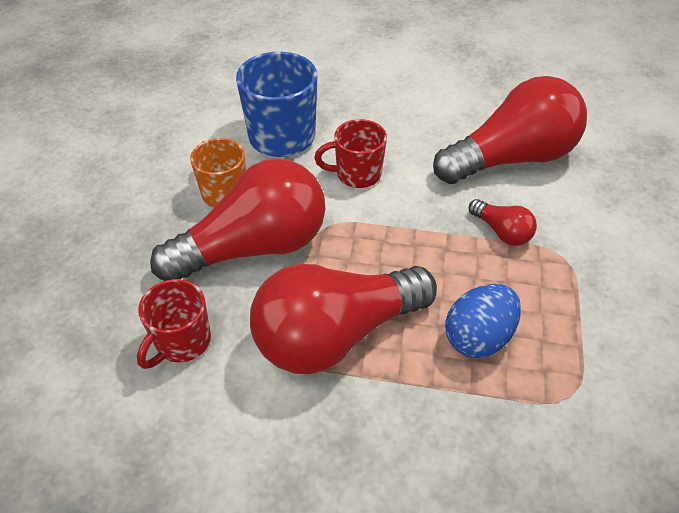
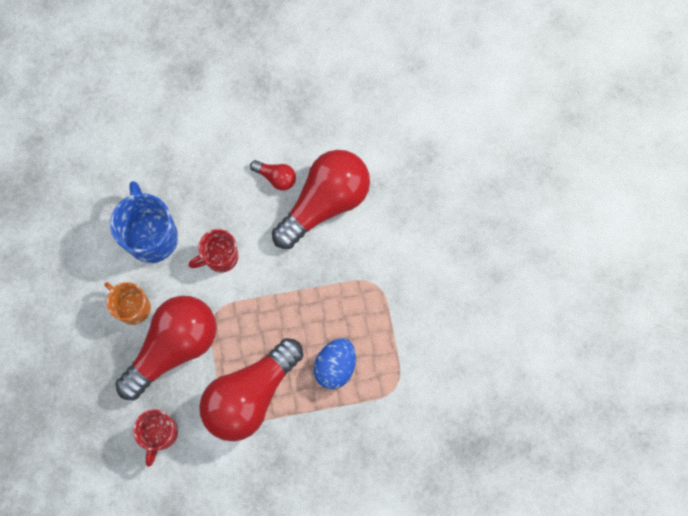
camera: 20 degrees left, 25 degrees up
(501, 232) = (332, 277): red light bulb -> red light bulb (276, 178)

